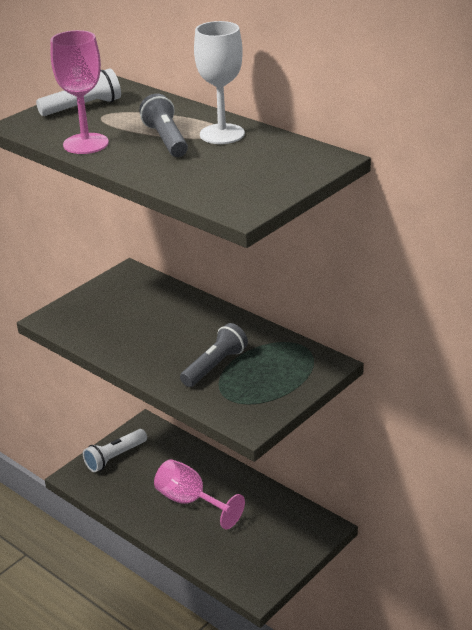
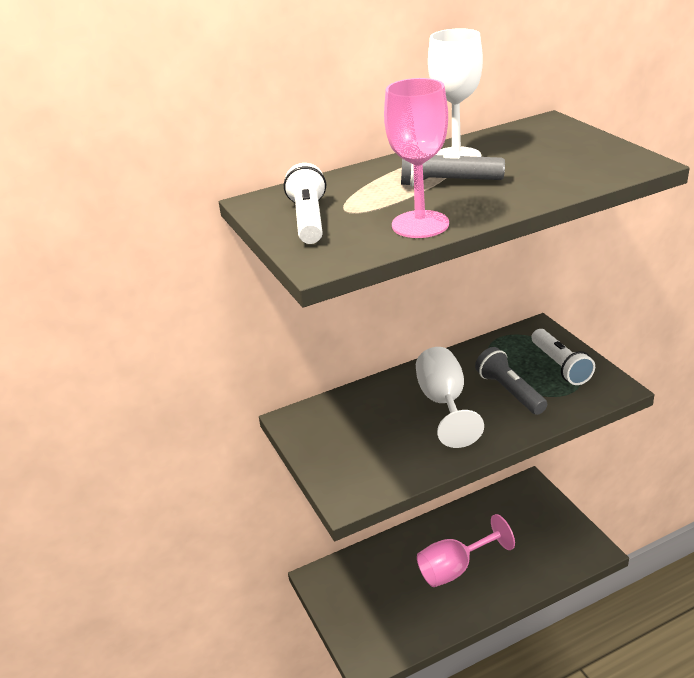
camera: 65 degrees left, 0 degrees up
(115, 457) = (355, 616): white flashlight -> white flashlight (560, 366)
(181, 336) = (444, 403): none -> white goblet

